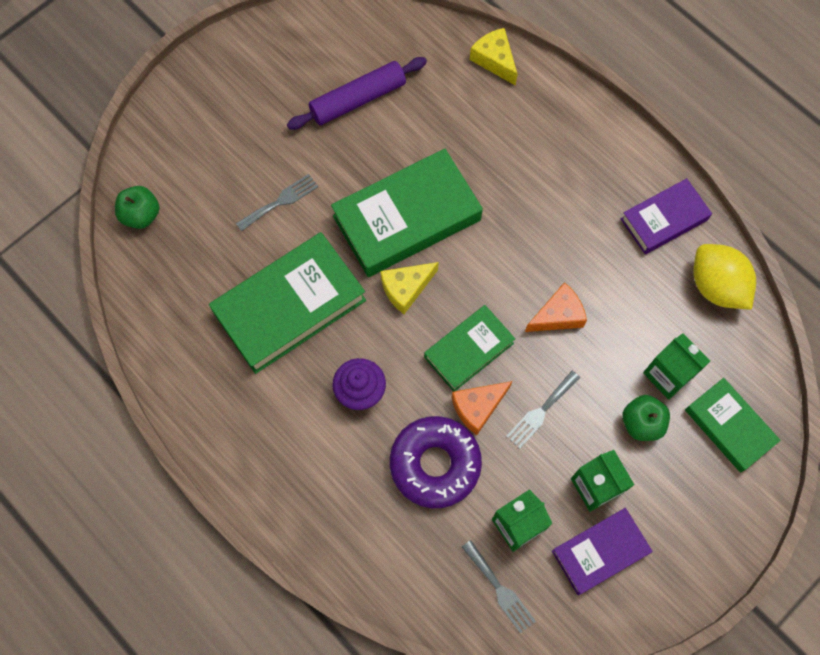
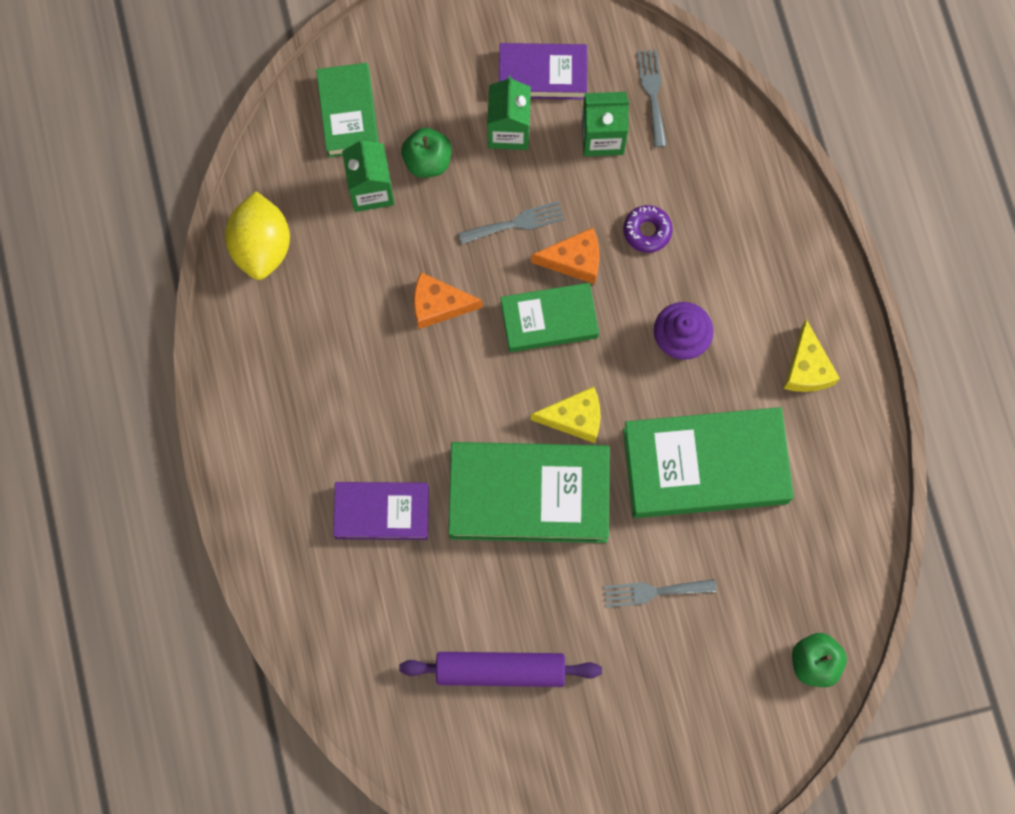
camera: 150 degrees left, 5 degrees up
(435, 464) = (647, 231): purple donut -> purple donut, size x0.49
(494, 60) = (316, 631): yellow cheese -> yellow cheese (806, 368)
(664, 219) = (263, 342): purple book -> purple book (382, 512)

